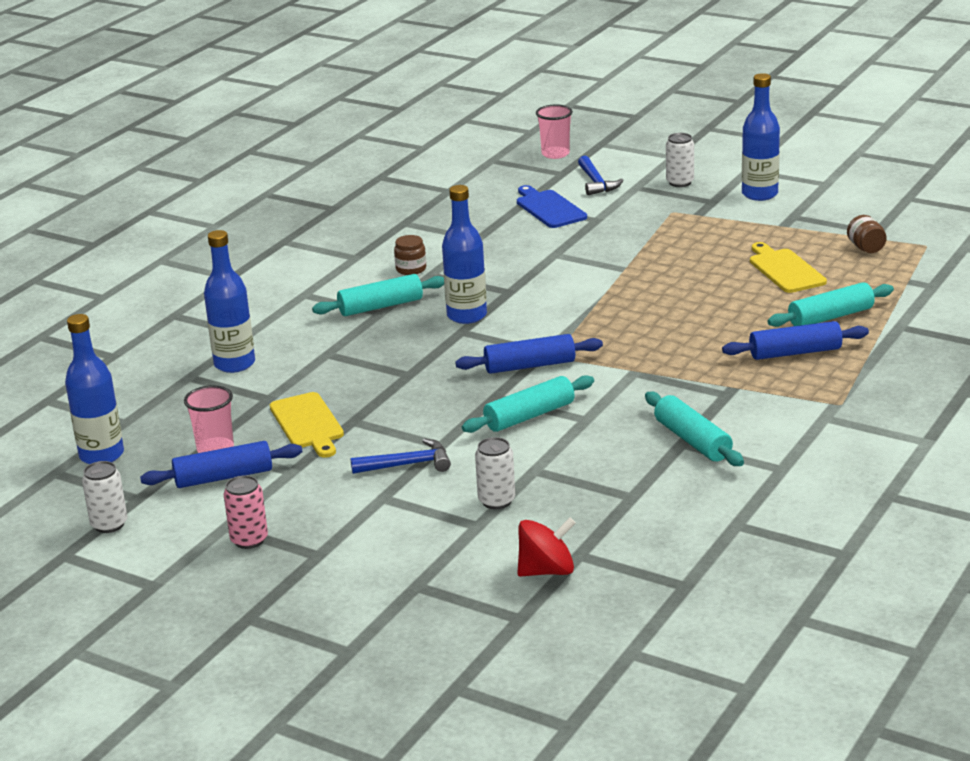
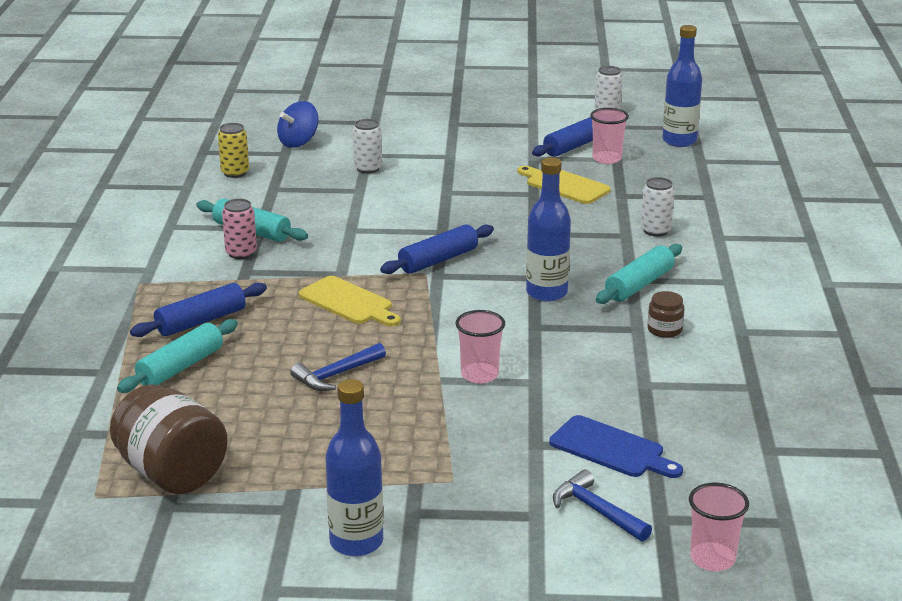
camera: 150 degrees right, 0 degrees up
(234, 364) = (689, 212): blue bottle -> none
(249, 540) = (507, 121): pink can -> pink can (241, 253)
(408, 464) = (455, 176): blue hammer -> blue hammer (336, 375)
(529, 416) = (398, 223): turquoise rolling pin -> none
(547, 571) = (298, 142): red spinning top -> blue spinning top
(591, 266) = (479, 375): none -> pink cup
(663, 534) = (235, 173): none -> yellow can
(680, 182) = (483, 540): white can -> white can (655, 231)
(785, 269) = (258, 418): yellow cutting board -> yellow cutting board (349, 302)
(866, 248) = (172, 473): brown jar -> brown jar, size x2.14

